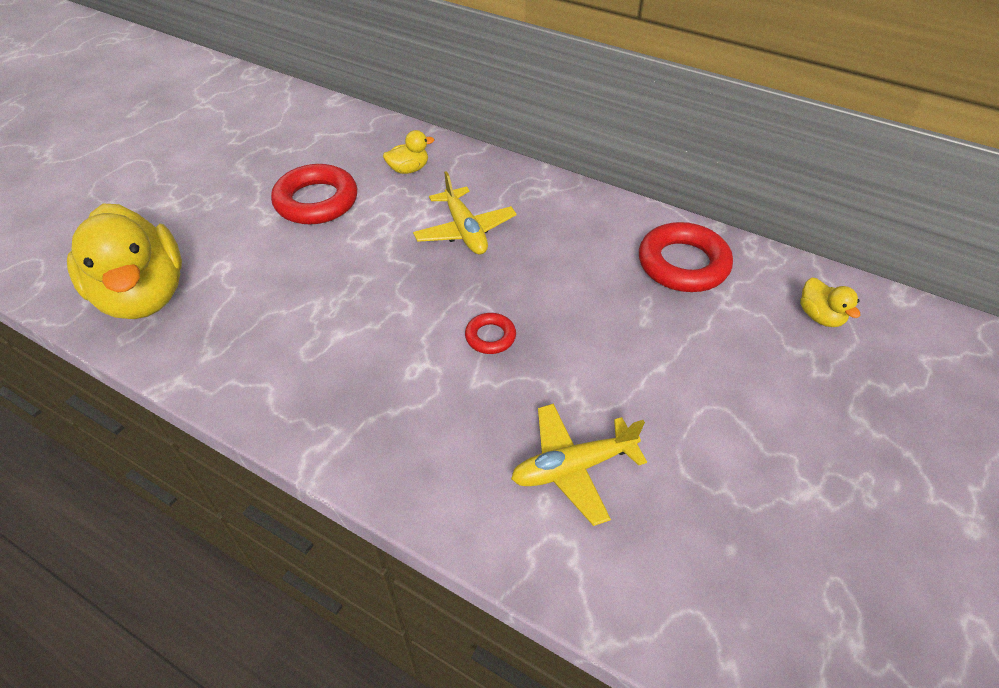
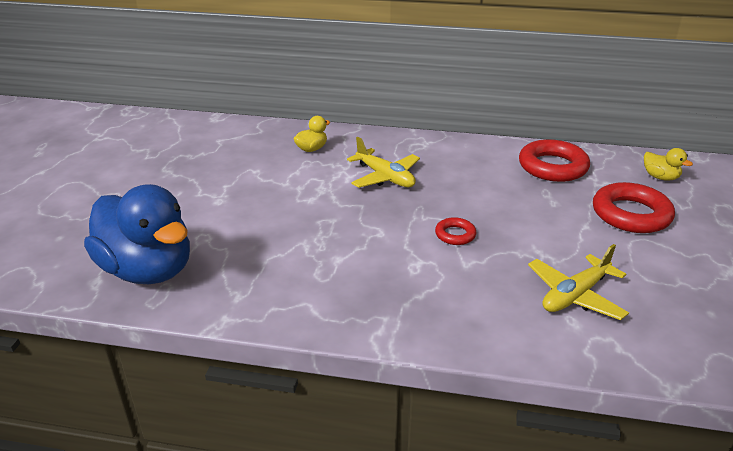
camera: 20 degrees left, 15 degrees down
(143, 295) = (148, 270): yellow duck -> blue duck
(316, 201) = (252, 181): red ring -> red ring (631, 214)

